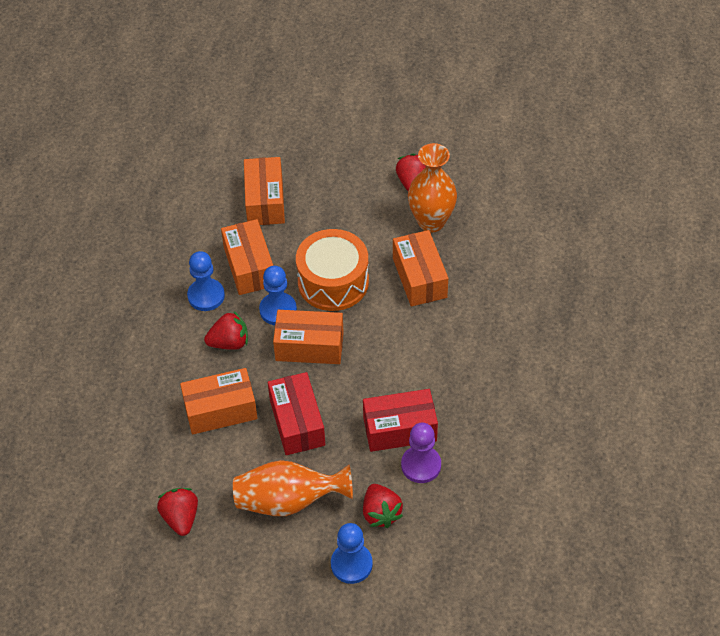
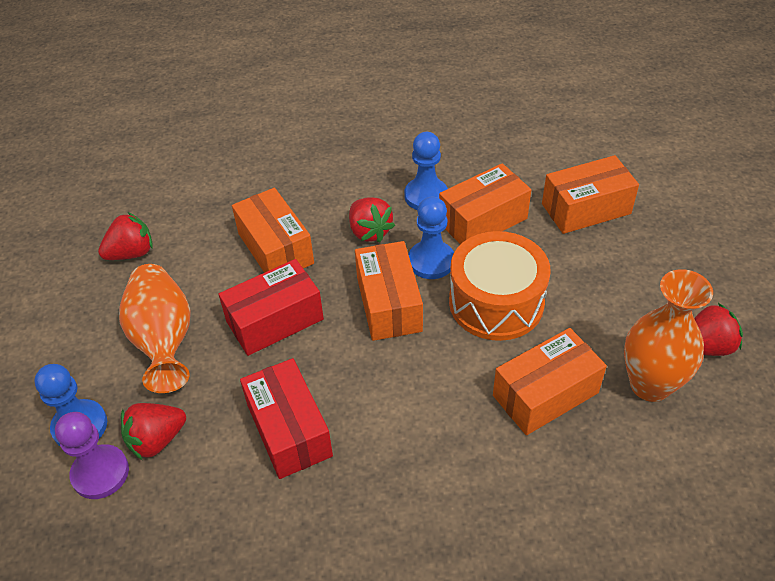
camera: 75 degrees right, 5 degrees down
(421, 465) = (237, 469): purple pawn -> purple pawn (100, 473)

